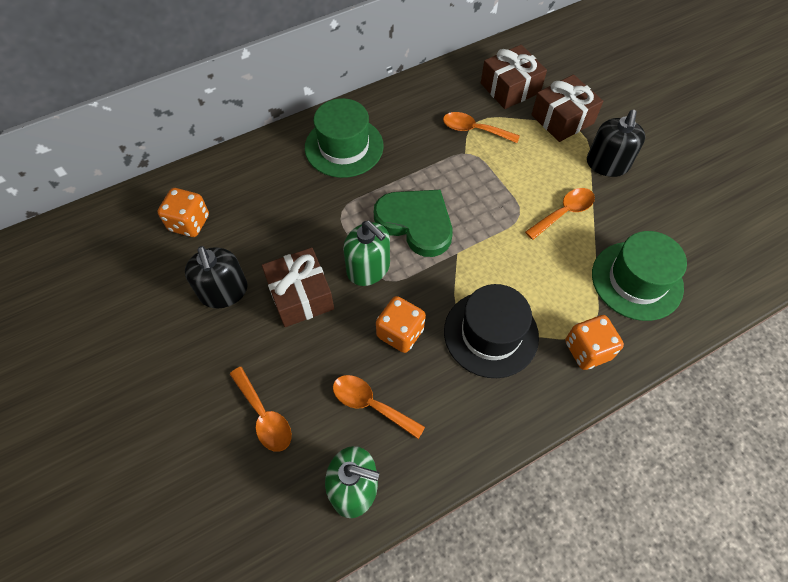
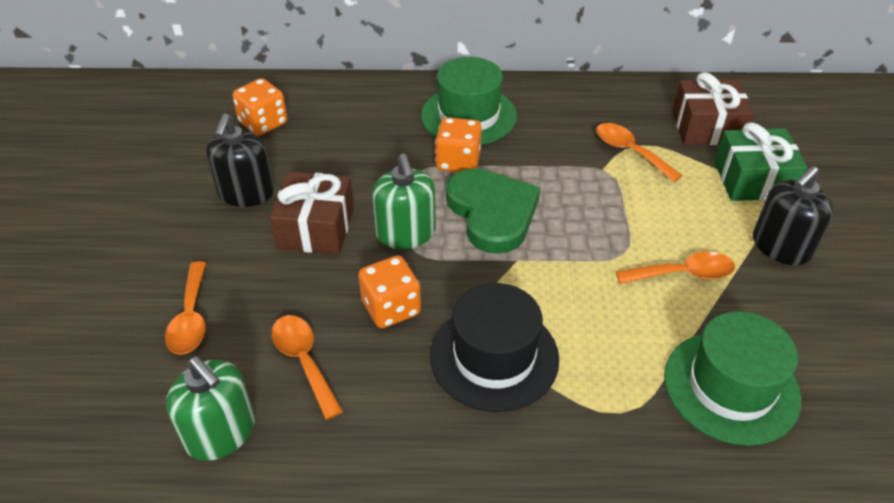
camera: 30 degrees right, 15 degrees down
(562, 119) = (752, 180): brown gift -> green gift
(587, 350) = (604, 432): orange dice -> orange dice (458, 162)

